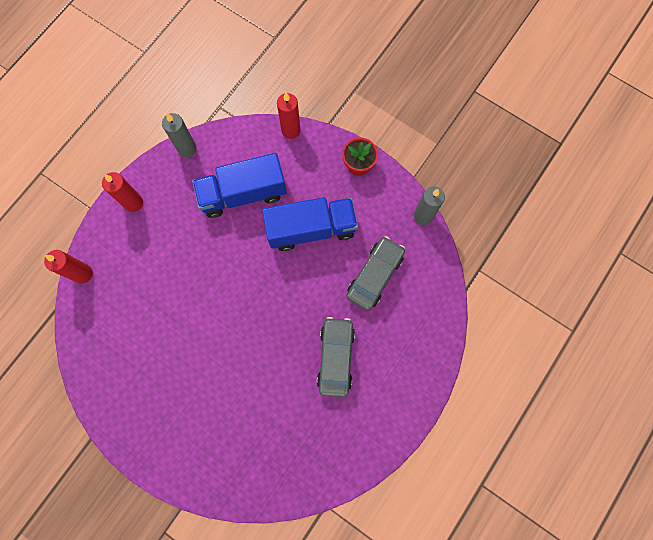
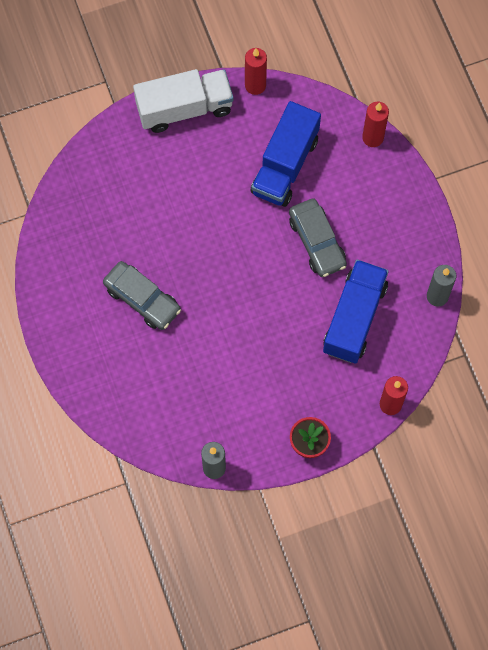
camera: 125 degrees right, 5 degrees down
(133, 203) = (413, 217): red candle -> red candle (255, 85)
(148, 442) = (184, 108): none -> white truck
(311, 229) = (275, 356): blue truck -> blue truck (285, 165)
(375, 275) = (190, 383): grey car -> grey car (317, 242)

